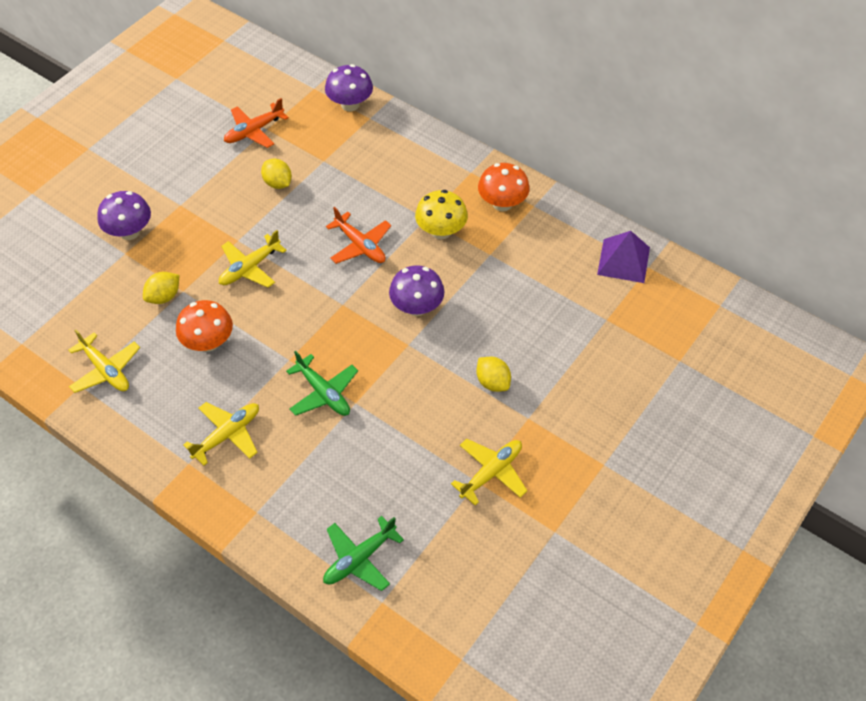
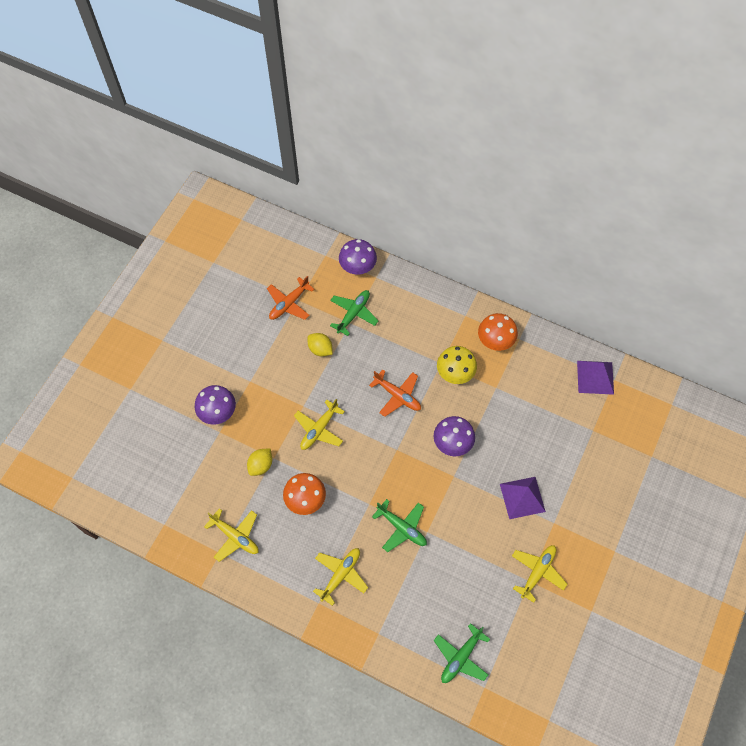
camera: 10 degrees left, 10 degrees up
(330, 151) = (353, 313): none -> green plane
(492, 382) = (522, 497): yellow lemon -> purple pyramid

